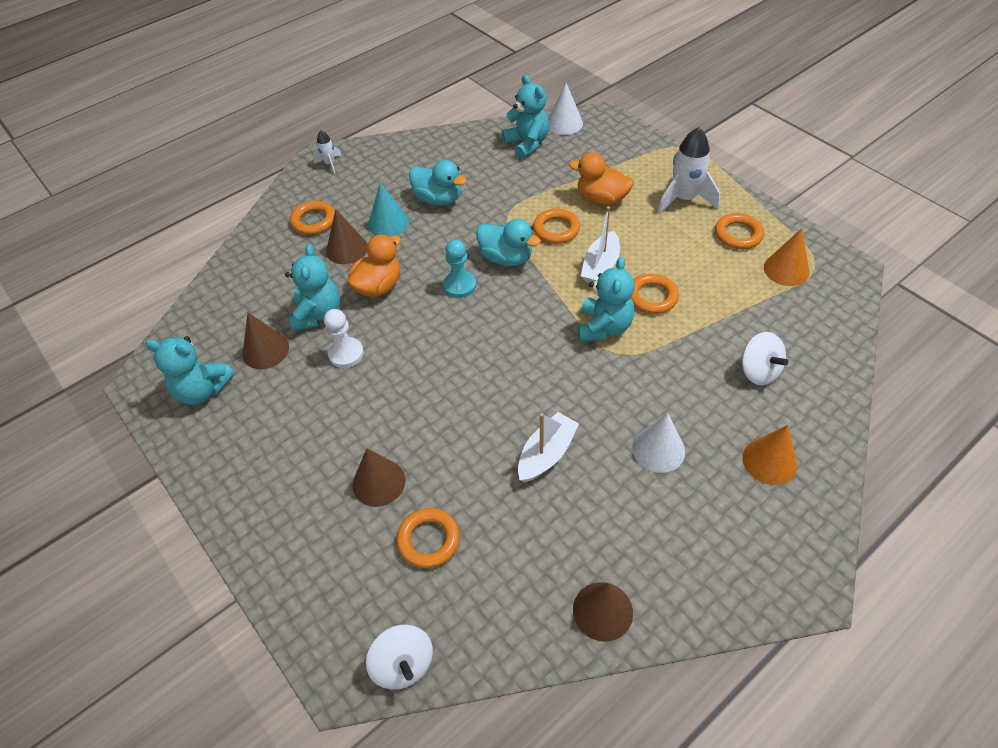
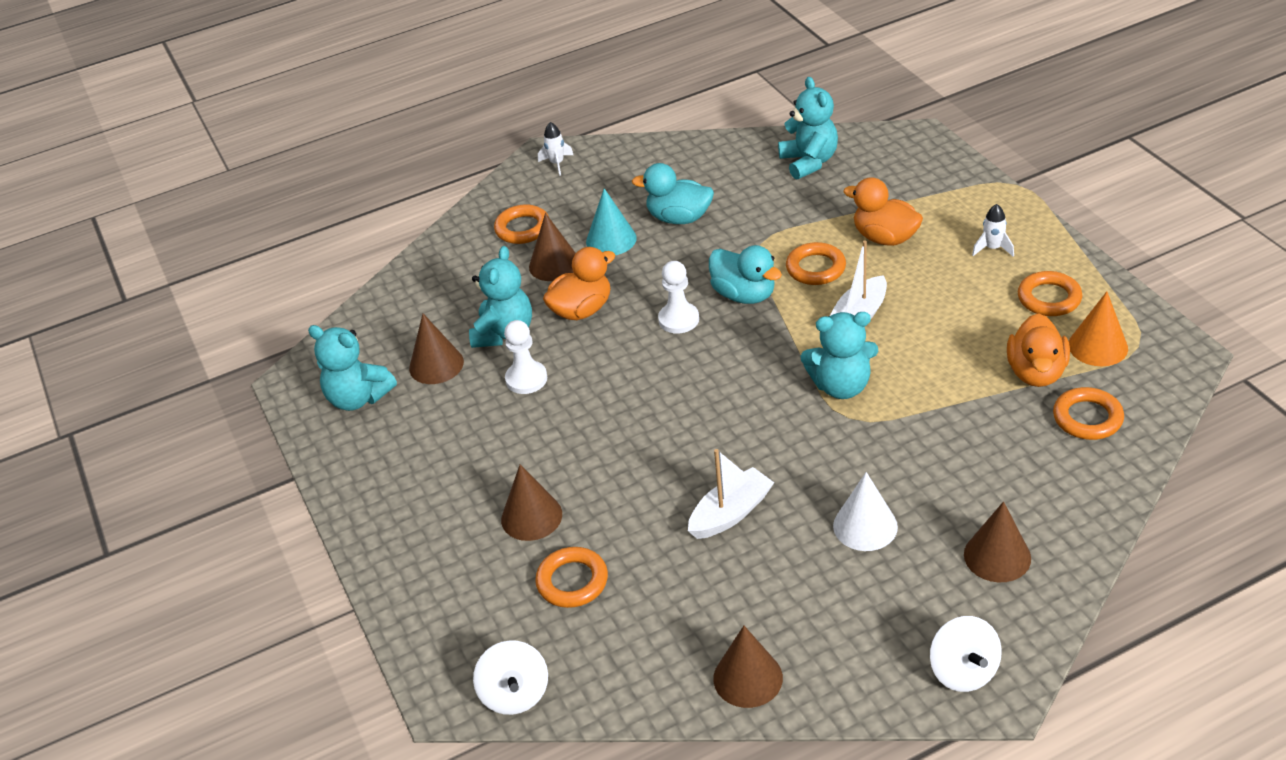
camera: 15 degrees right, 10 degrees down
(438, 199) = (679, 218): turquoise duck -> turquoise duck turned 150 degrees clockwise
(460, 285) = (678, 319): turquoise pawn -> white pawn
(564, 123) = (865, 141): white cone -> none
(604, 327) = (841, 386): turquoise teddy bear -> turquoise teddy bear turned 60 degrees clockwise
(652, 297) = (912, 359): orange ring -> orange ring (1087, 418)
(684, 199) = (992, 248): white rocket -> white rocket, size x0.51
(748, 297) = (1036, 372): none -> orange duck
(758, 371) = (1018, 457): white spinning top -> white spinning top (963, 671)
(769, 461) = (997, 556): orange cone -> brown cone

